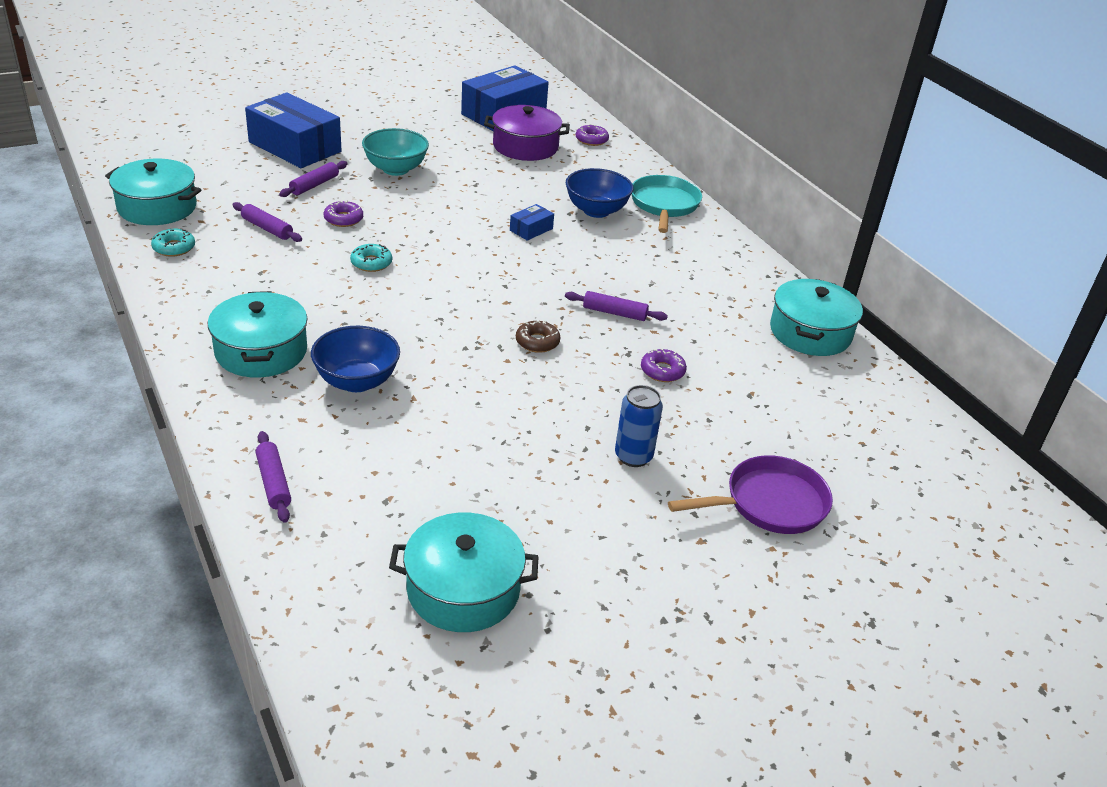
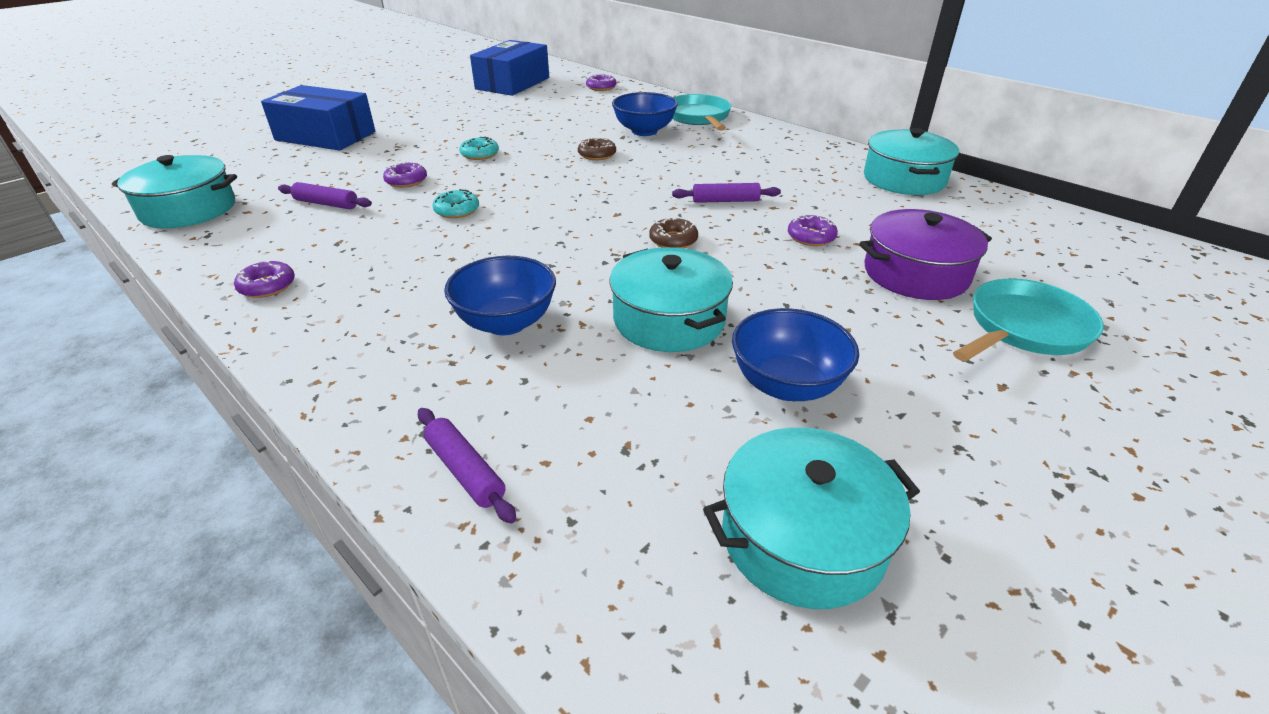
camera: 15 degrees left, 0 degrees up
(174, 248) = (222, 241): turquoise donut -> turquoise donut (480, 154)
(195, 300) = (267, 286): none -> purple donut
(261, 351) = (373, 319): turquoise pot -> turquoise pot (669, 319)
(314, 185) = (361, 160): purple rolling pin -> none
(395, 169) = (437, 135): turquoise bowl -> none
(525, 146) = (547, 100): purple pot -> purple pot (915, 274)
(531, 229) = (597, 154): blue box -> brown donut
(534, 490) = (786, 385): none -> blue bowl
(633, 456) = (856, 320): blue can -> none
(769, 503) = (1024, 328): purple pan -> turquoise pan

